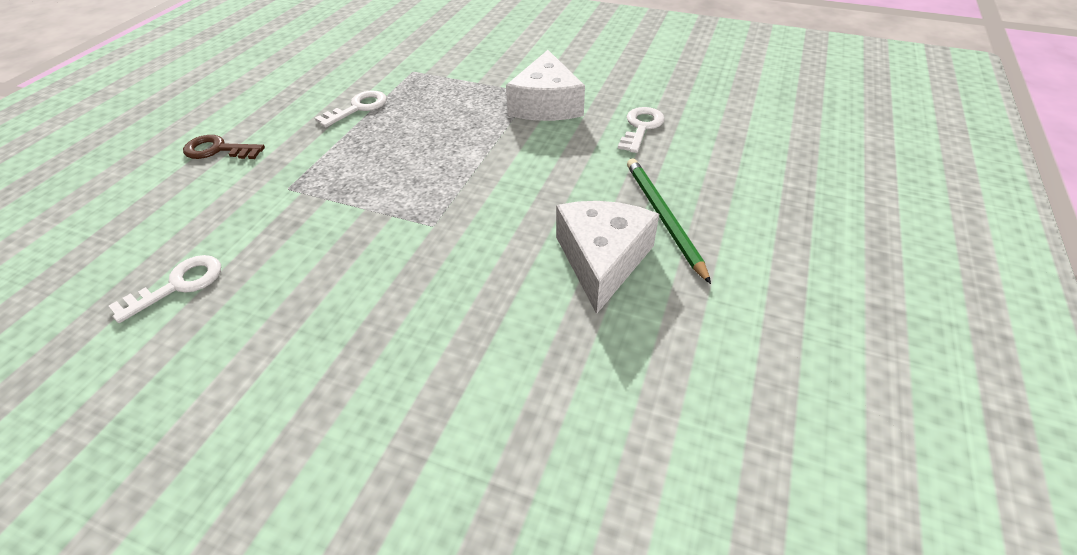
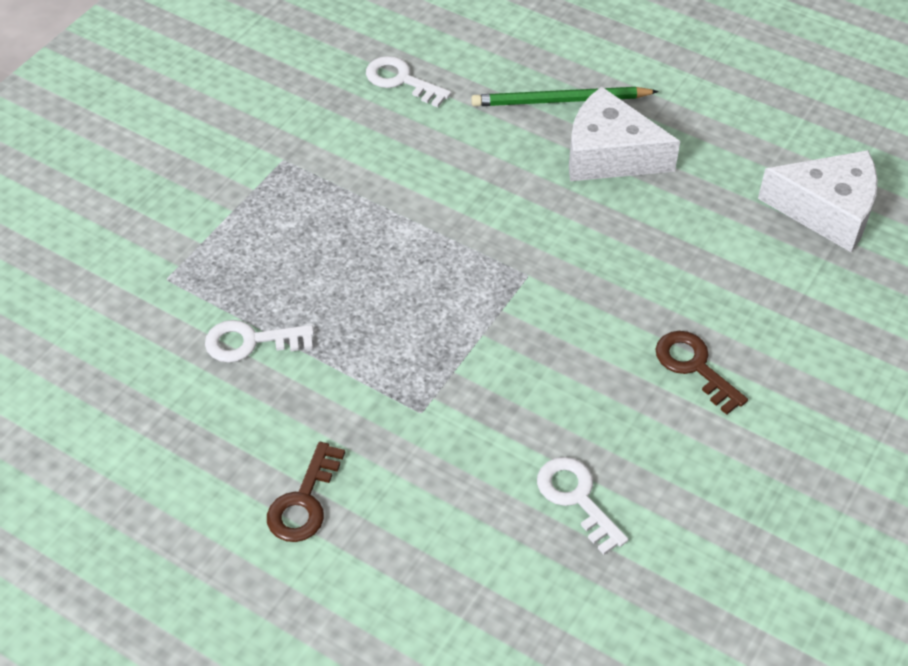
camera: 80 degrees left, 5 degrees up
(318, 355) = (694, 366): none -> brown key
(358, 108) = (250, 342): white key -> white key turned 60 degrees counterclockwise
(546, 104) = (320, 150): white cheese -> white cheese (827, 210)

